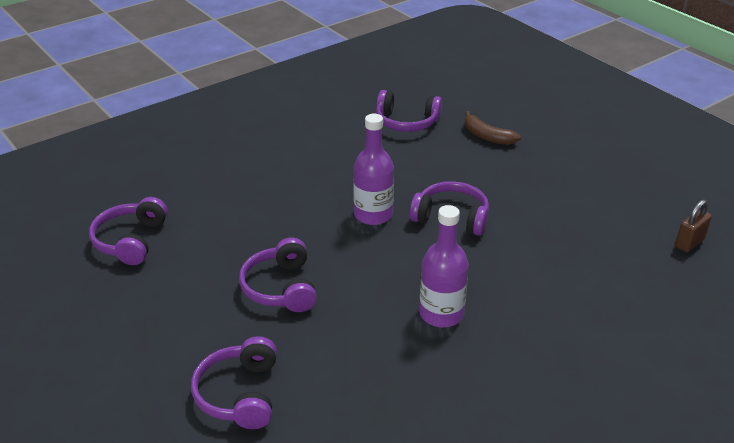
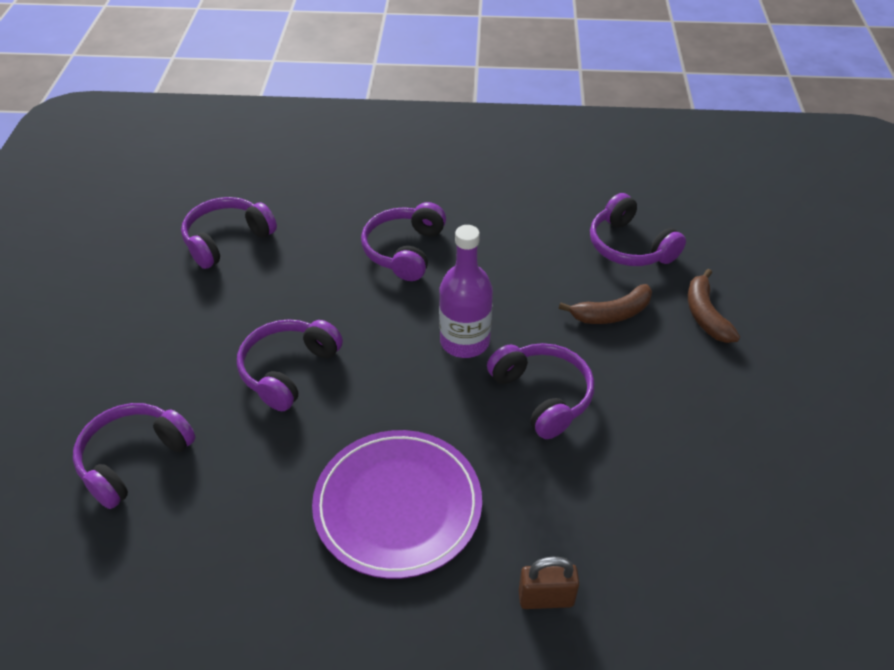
camera: 40 degrees right, 10 degrees up
(271, 187) = (404, 250): none -> purple headphones
(438, 159) = (611, 314): none -> brown banana
(441, 314) = (397, 505): purple bottle -> purple plate
(689, 243) = (807, 624): brown padlock -> brown padlock (546, 598)

